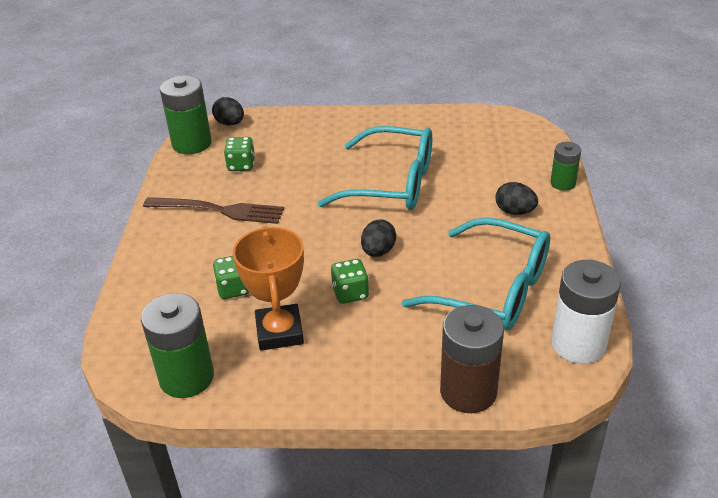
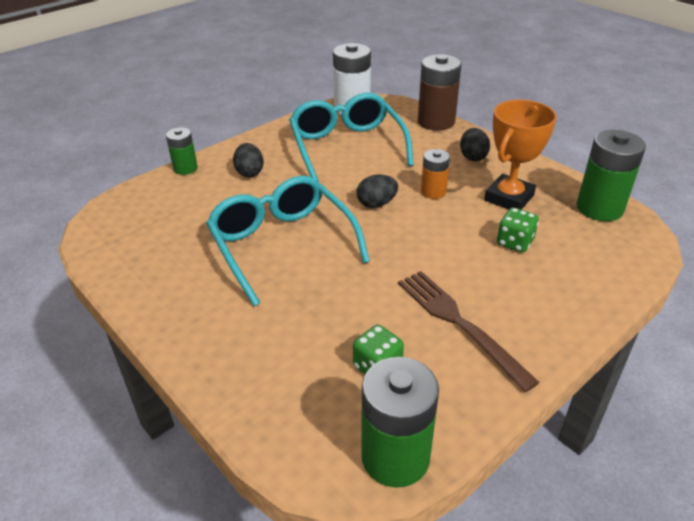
camera: 135 degrees left, 0 degrees up
(230, 123) = (310, 457): black egg -> black egg (473, 157)
(350, 293) = (433, 192): green dice -> orange battery

